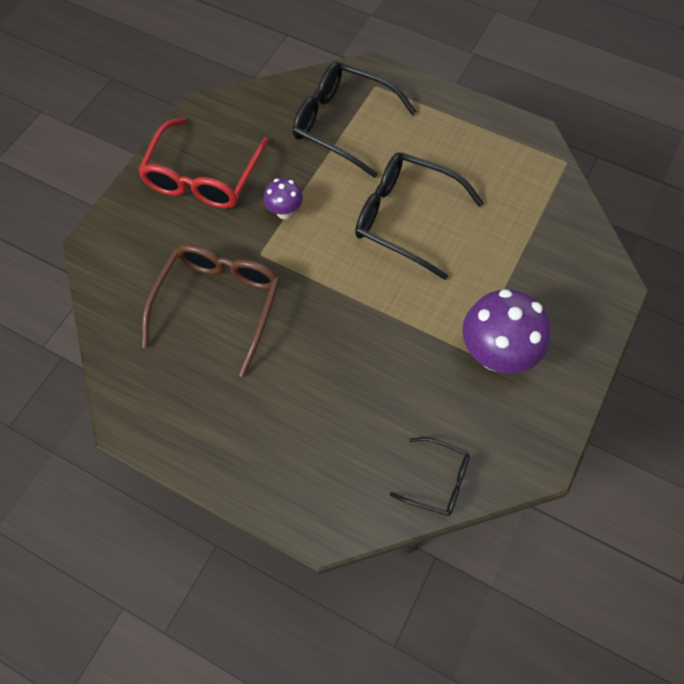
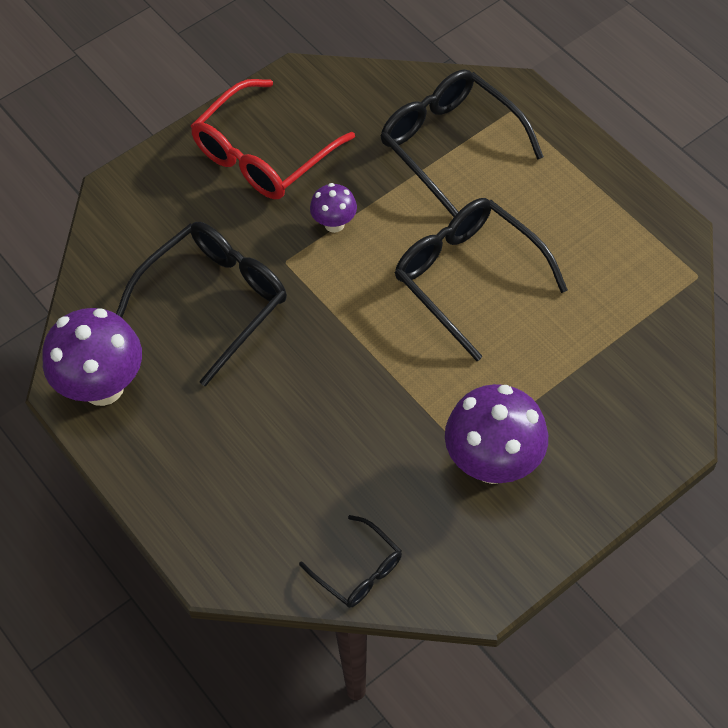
camera: 25 degrees right, 5 degrees down
(158, 409) = (103, 387): none -> purple mushroom
(218, 305) = (214, 301): brown glasses -> black glasses

